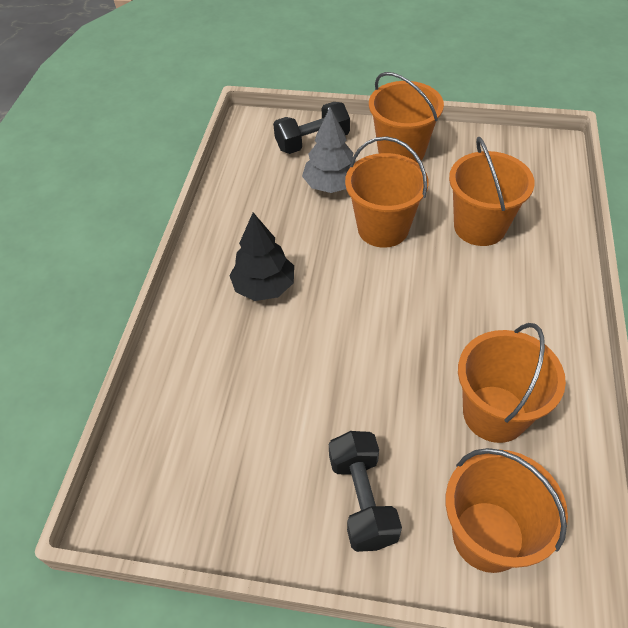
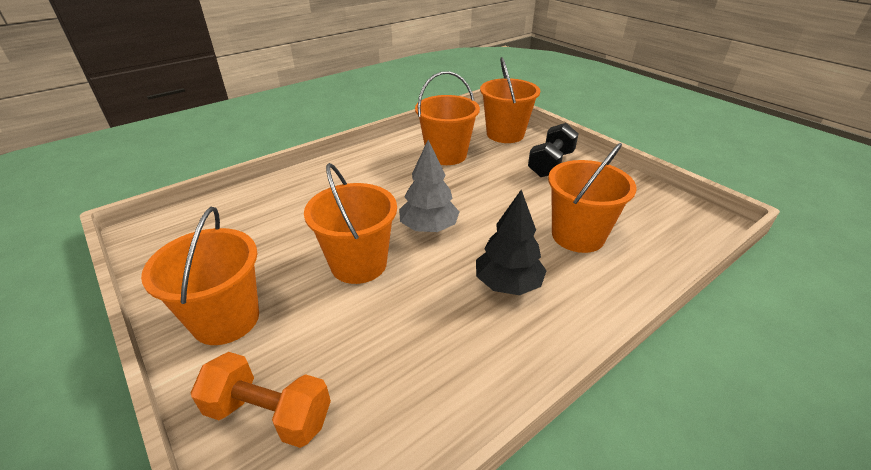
camera: 140 degrees left, 15 degrees down
(312, 142) = (269, 414): black dumbbell -> orange dumbbell
(331, 185) = (336, 335): grey tree -> grey tree (429, 228)
(479, 227) = (299, 221): orange bucket -> orange bucket (578, 235)

